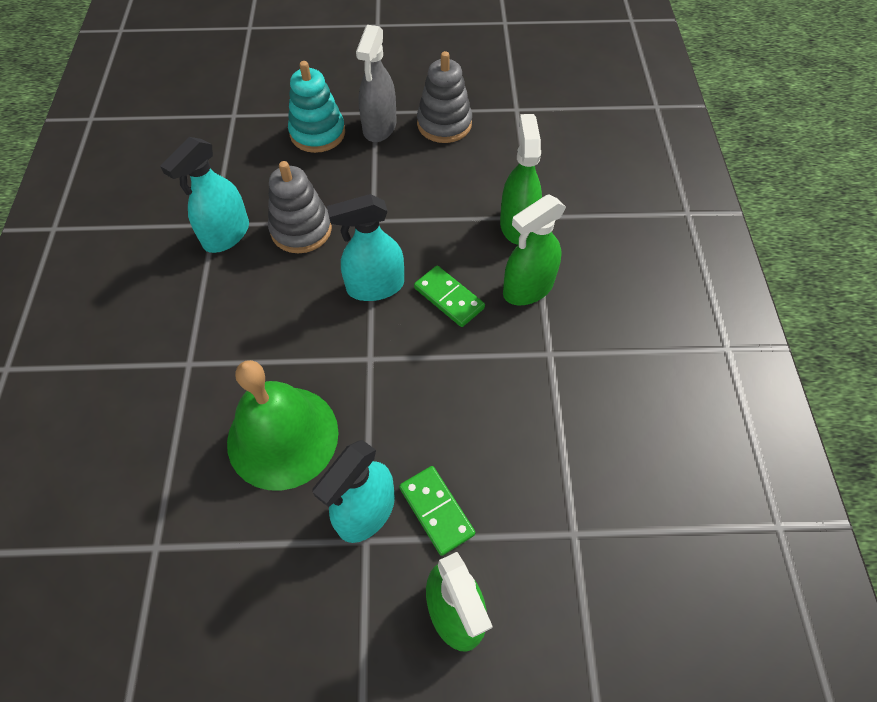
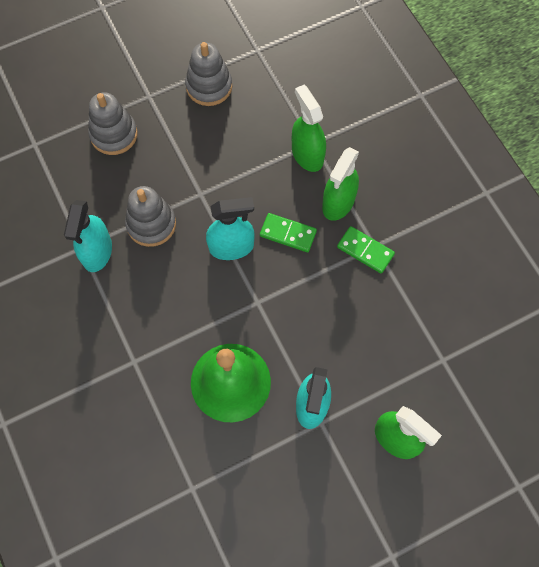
camera: 25 degrees left, 10 degrees up
(317, 133) = (114, 134): turquoise stacking toy -> grey stacking toy
(375, 286) = (231, 247): turquoise spray bottle -> turquoise spray bottle turned 150 degrees counterclockwise
(379, 127) = (160, 109): grey spray bottle -> none
(436, 511) = (354, 384): green domino -> green domino (365, 251)

